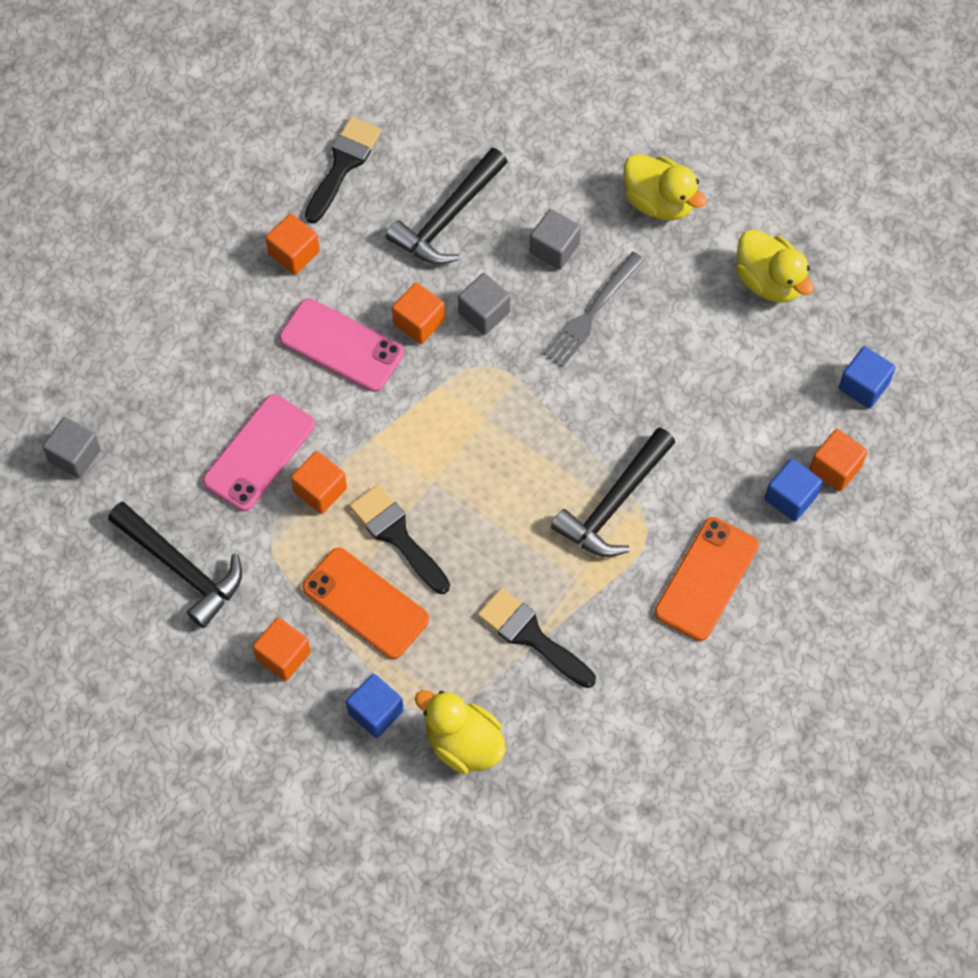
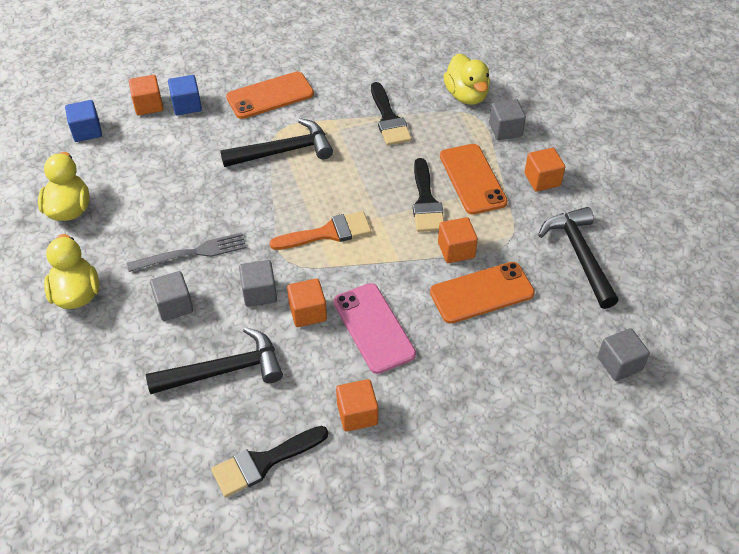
camera: 145 degrees left, 15 degrees down
(259, 453) = (482, 293): pink phone -> orange phone
(375, 712) = (505, 130): blue cube -> grey cube
(472, 425) = (328, 233): none -> orange brush

